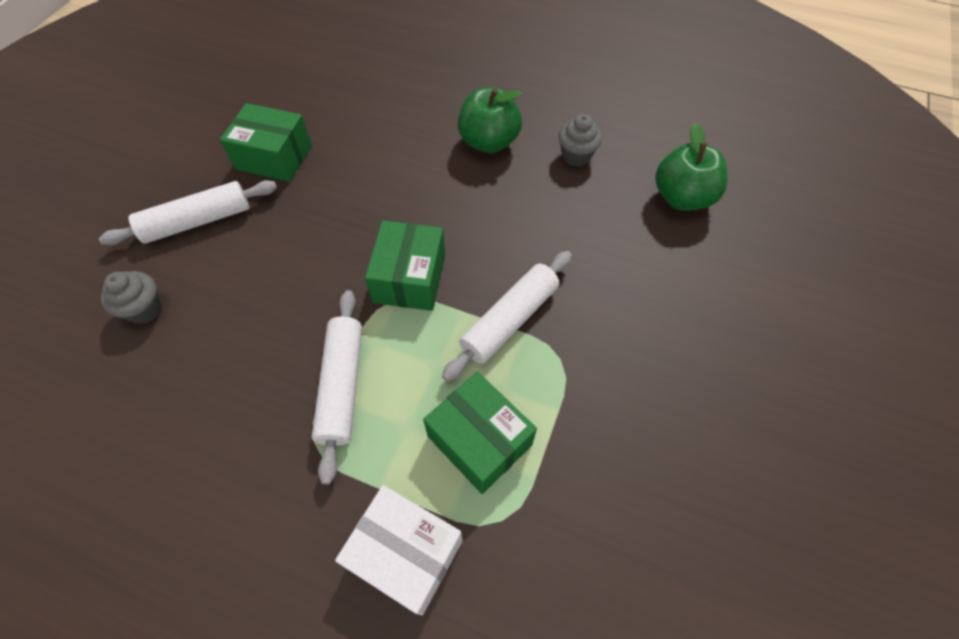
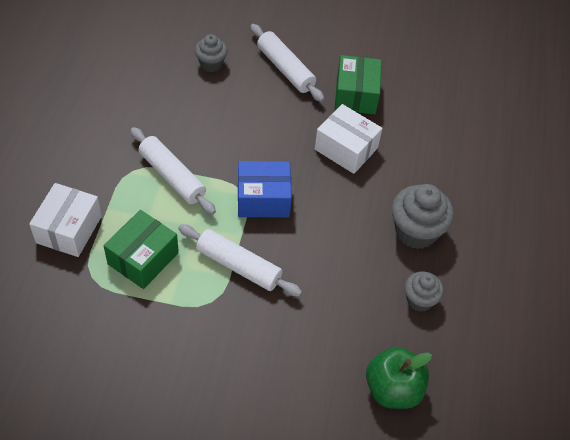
camera: 75 degrees right, 5 degrees down
(342, 386) = (172, 176): white rolling pin -> white rolling pin turned 60 degrees clockwise
(355, 181) = (346, 149): none -> white box
(410, 278) = (263, 199): green box -> blue box
(489, 142) = (416, 231): green apple -> grey cupcake

